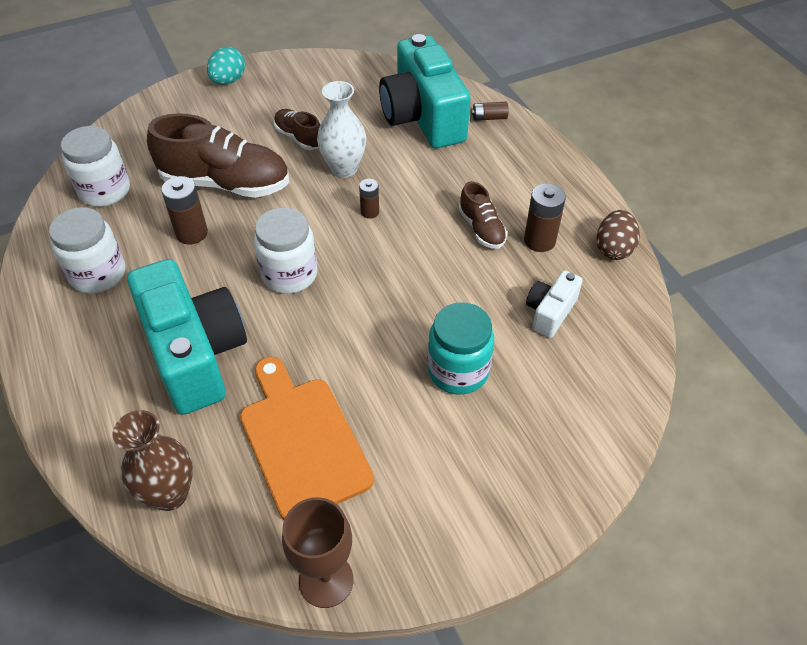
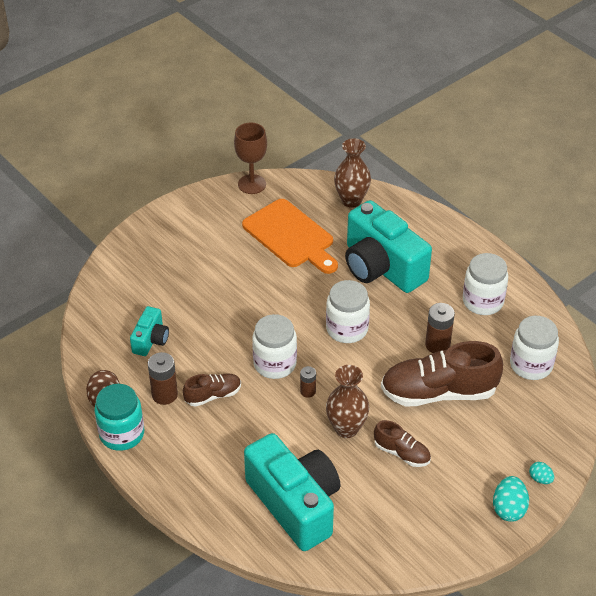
camera: 165 degrees right, 5 degrees down
(182, 95) = (540, 479): none -> turquoise egg
(344, 169) = (346, 428): white vase -> brown vase
(397, 250) = (275, 364): none -> white jar
(458, 371) = (207, 290): turquoise jar -> turquoise jar (122, 434)
(481, 229) = (213, 395): brown shoe -> brown shoe turned 105 degrees clockwise
(489, 118) = (230, 518): brown battery -> none
(550, 312) = (151, 340): white camera -> turquoise camera

